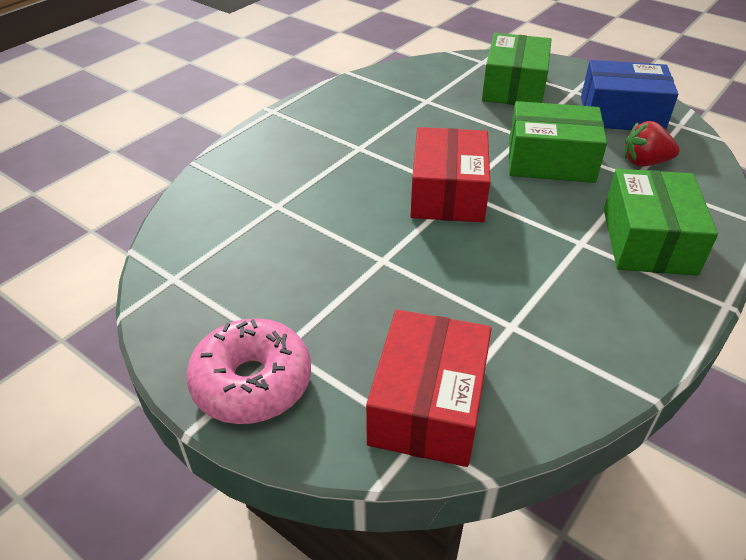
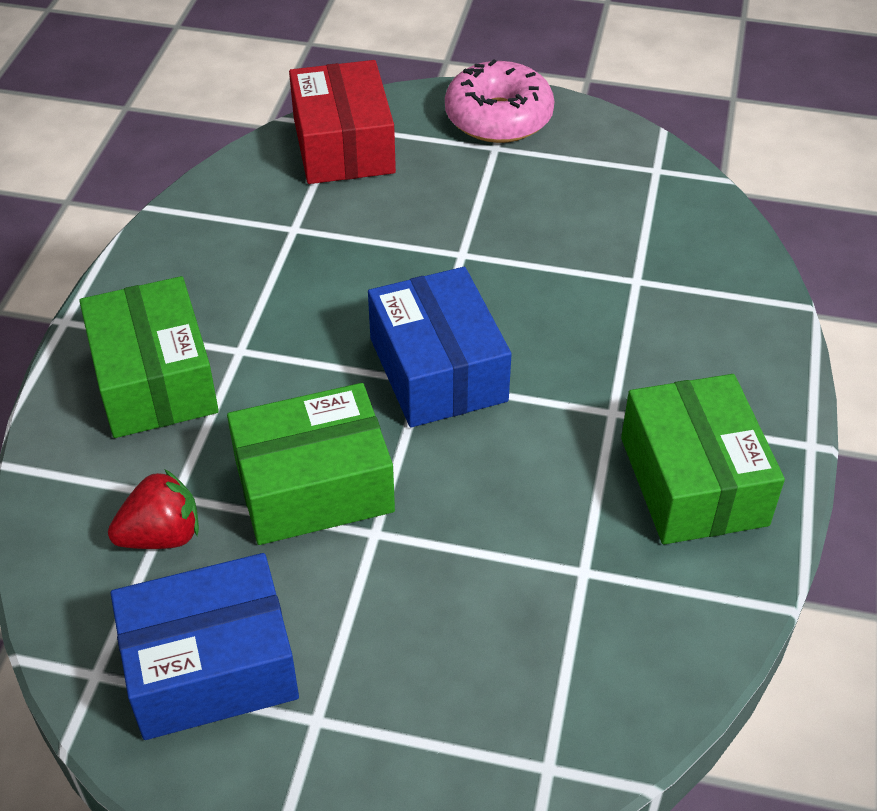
camera: 155 degrees right, 5 degrees up
(448, 193) = (437, 369): red box -> blue box
(513, 87) = (442, 682): green box -> green box (693, 481)

